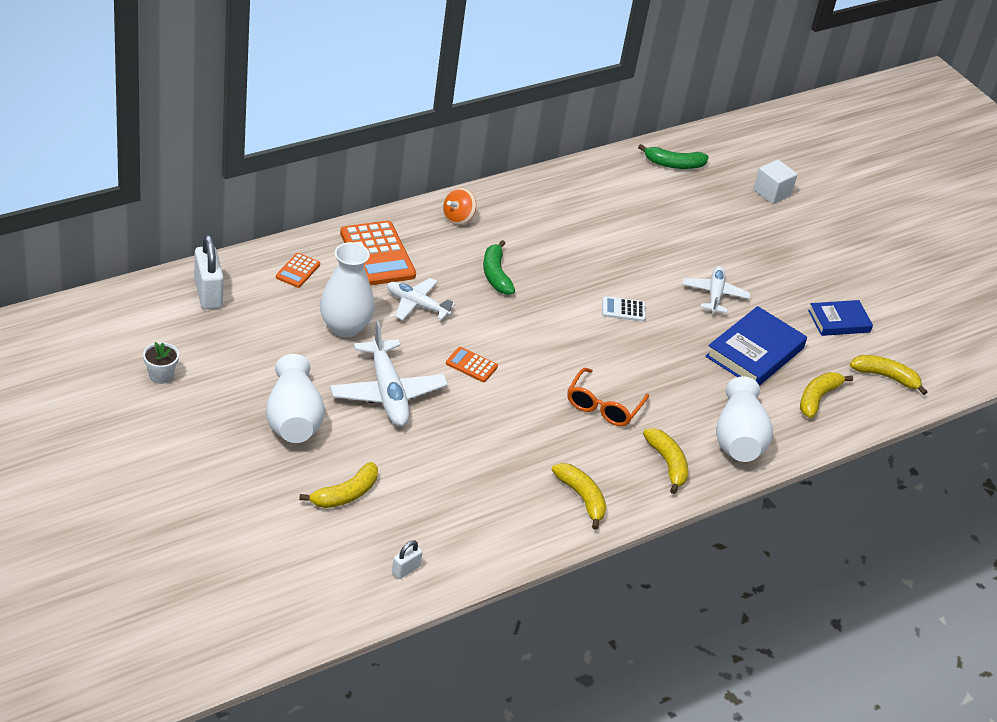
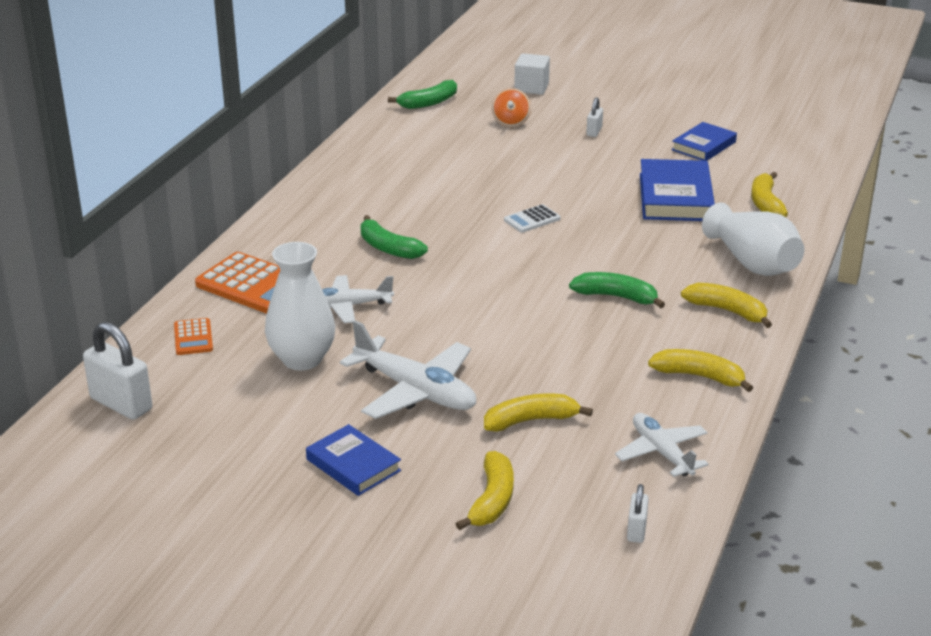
camera: 30 degrees left, 10 degrees down
(161, 375) = (160, 505): white flower pot -> none
(293, 419) = (353, 465): white vase -> blue book
(458, 218) = (295, 222): orange spinning top -> orange spinning top (511, 122)
(471, 365) = (462, 327): orange calculator -> none
(603, 406) = (616, 297): orange glasses -> green banana
(715, 295) = (588, 174): white plane -> white plane (661, 452)
(768, 260) = (594, 131): none -> white padlock
(886, 377) = (790, 165): yellow banana -> yellow banana (531, 420)

